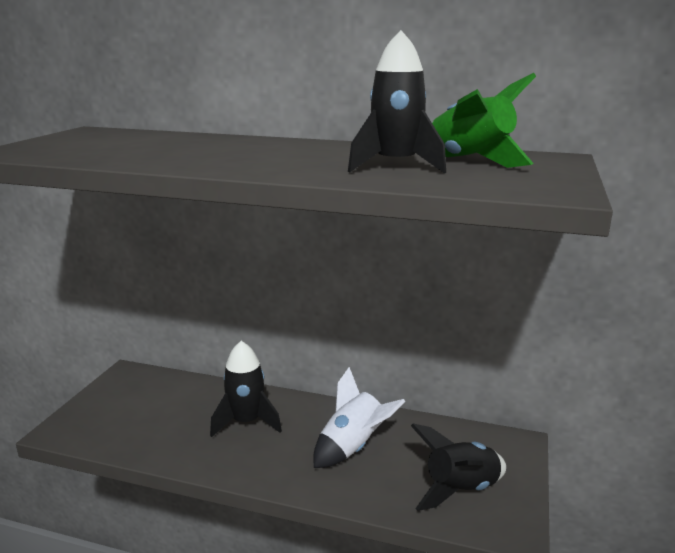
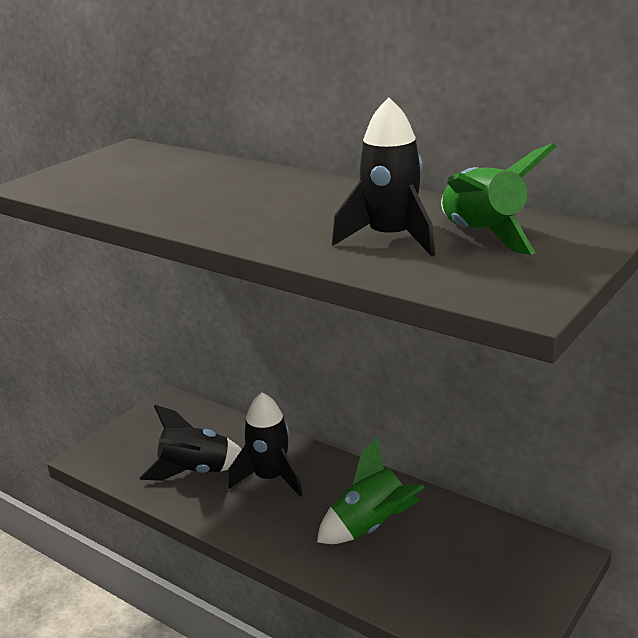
camera: 20 degrees right, 5 degrees up
(353, 447) = (371, 527): white rocket -> green rocket
(460, 489) = (467, 597): black rocket -> black rocket (195, 471)

